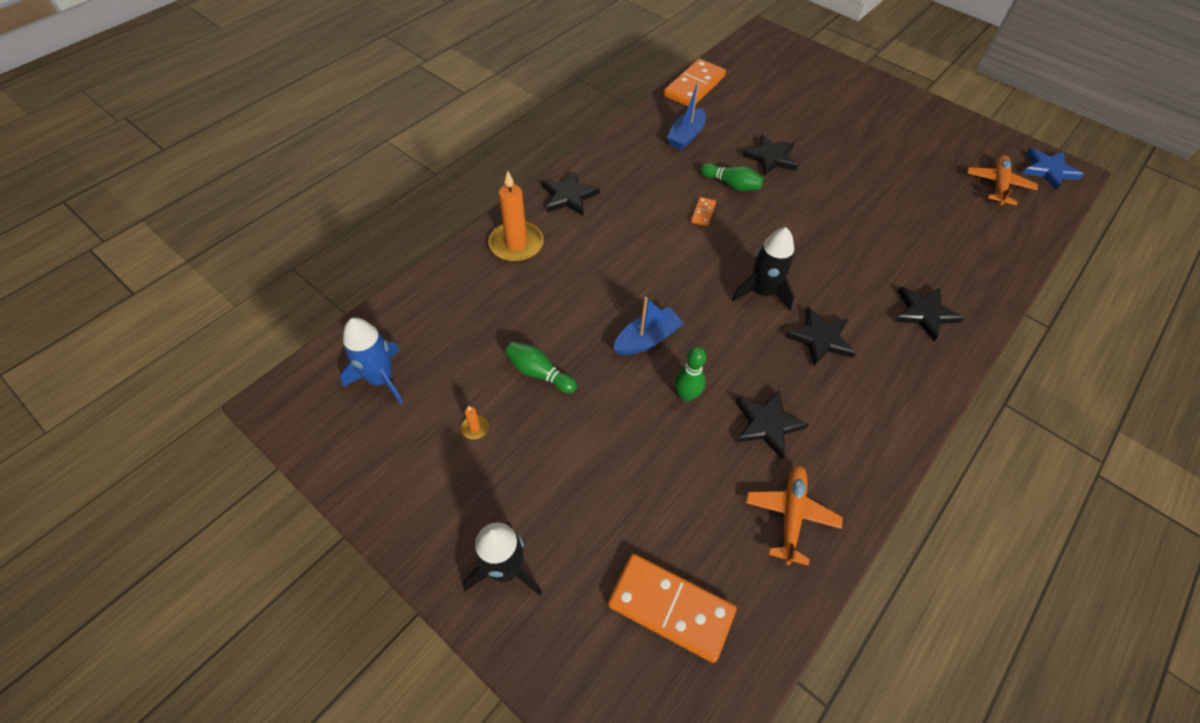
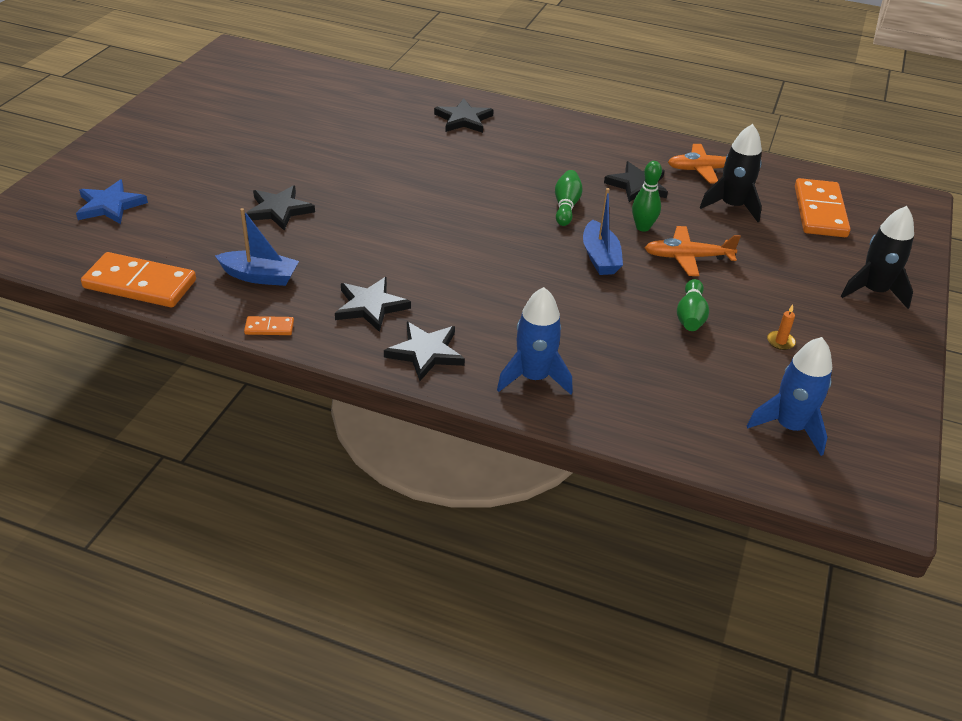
camera: 110 degrees left, 15 degrees down
(516, 244) = (534, 377): orange candle -> blue rocket
(647, 339) = (600, 257): blue boat -> blue boat turned 135 degrees counterclockwise
(703, 213) = (400, 246): orange domino -> orange domino (269, 328)
(731, 184) = (341, 232): green bowling pin -> green bowling pin (566, 206)
(762, 292) = (494, 199): black rocket -> black rocket (731, 206)
(820, 338) = (528, 166): black star -> black star (370, 306)
(998, 185) = (267, 83): orange plane -> orange plane (688, 257)
(1048, 170) = (233, 59): blue star -> blue star (110, 205)

